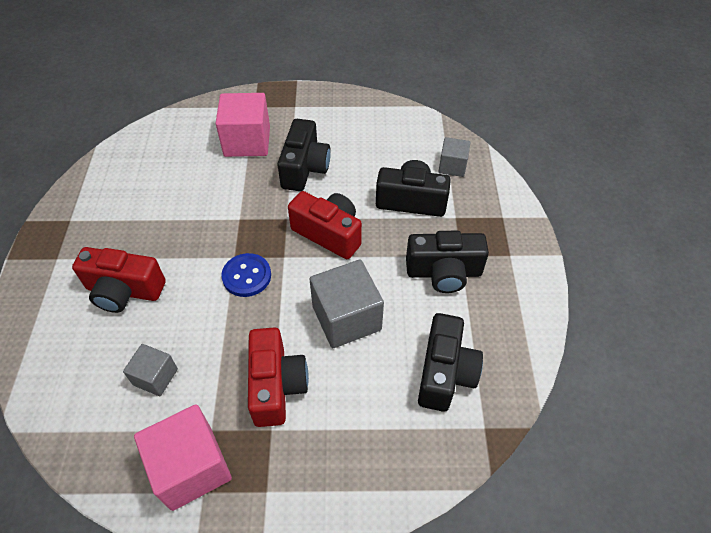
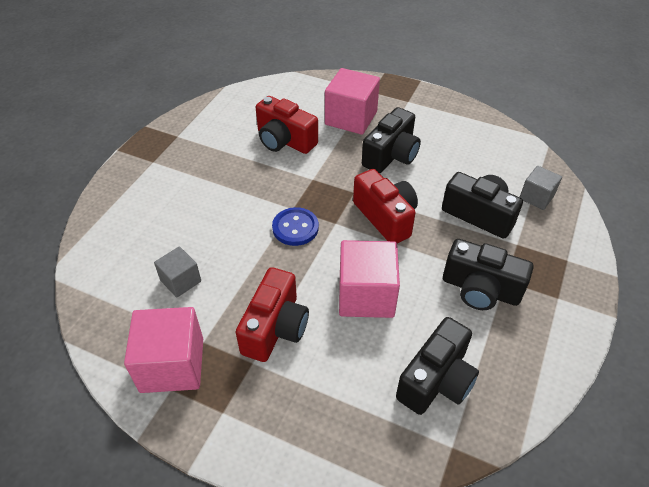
camera: 25 degrees right, 5 degrees down
(124, 291) = (191, 204): red camera -> red camera (284, 140)
(346, 318) = (366, 295): grey cube -> pink cube

